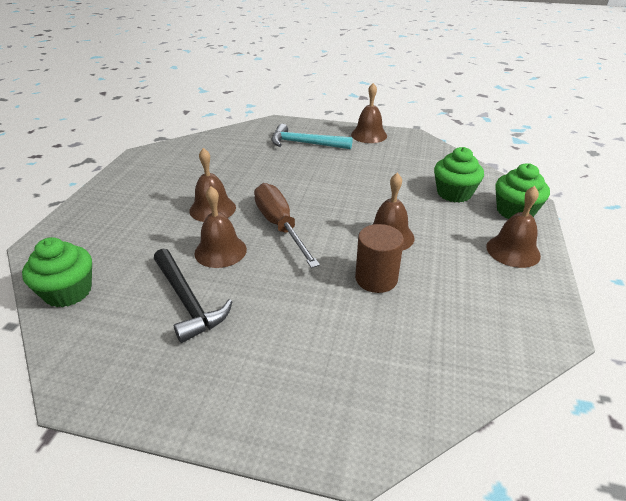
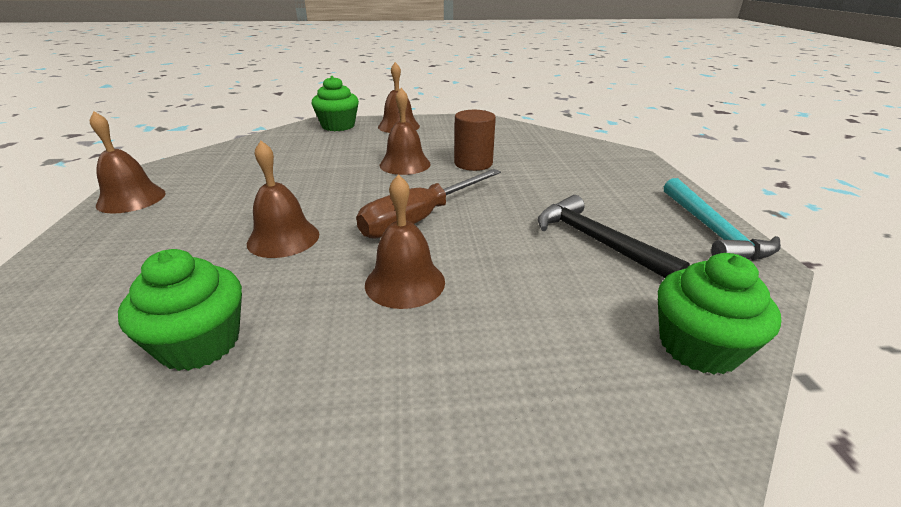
camera: 110 degrees left, 5 degrees down
(187, 301) = (596, 241): black hammer -> black hammer turned 75 degrees counterclockwise
(220, 251) = (498, 246): brown bell -> brown bell (283, 238)
(305, 143) = (147, 247): turquoise hammer -> turquoise hammer (712, 231)
(454, 193) = (311, 145): green cupcake -> green cupcake (200, 343)

